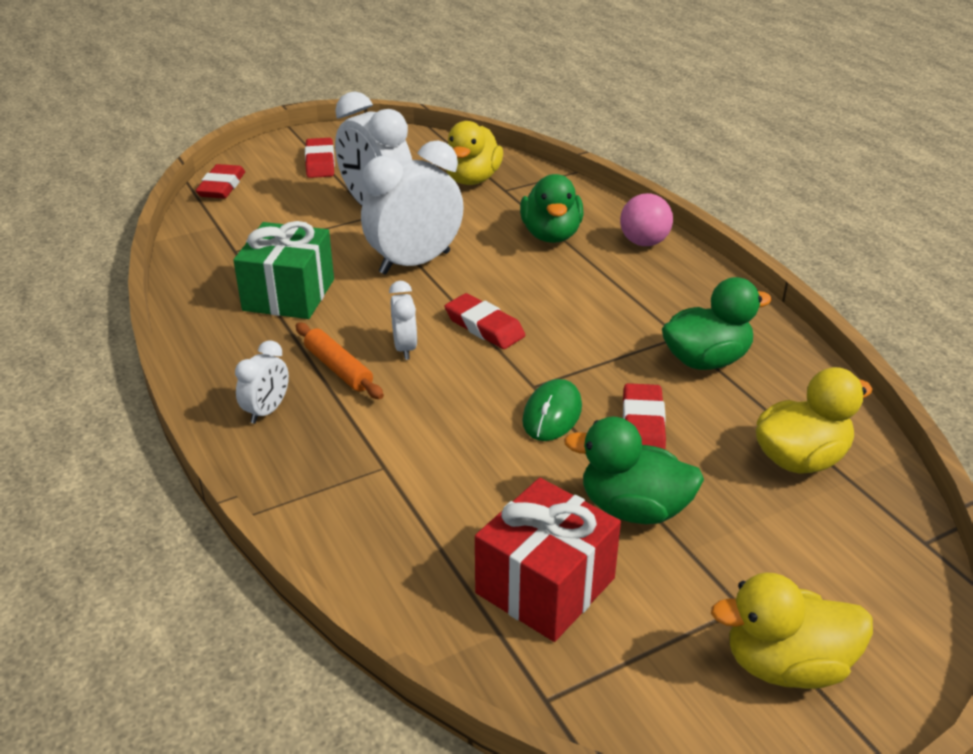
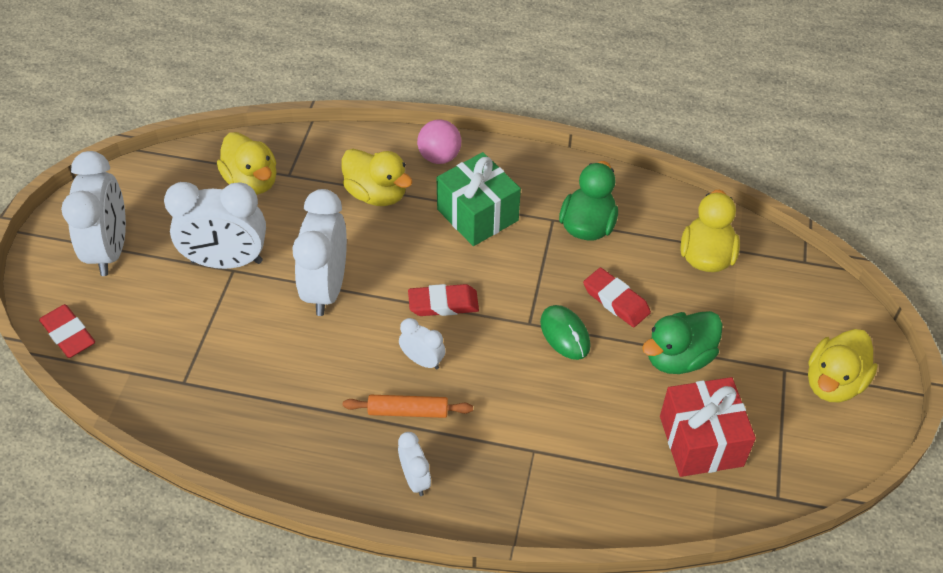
camera: 50 degrees left, 15 degrees up
(289, 295) = (286, 385): green gift -> green gift (477, 215)
(320, 162) = (110, 250): red eraser -> white clock
(551, 235) = (376, 194): green duck -> yellow duck

